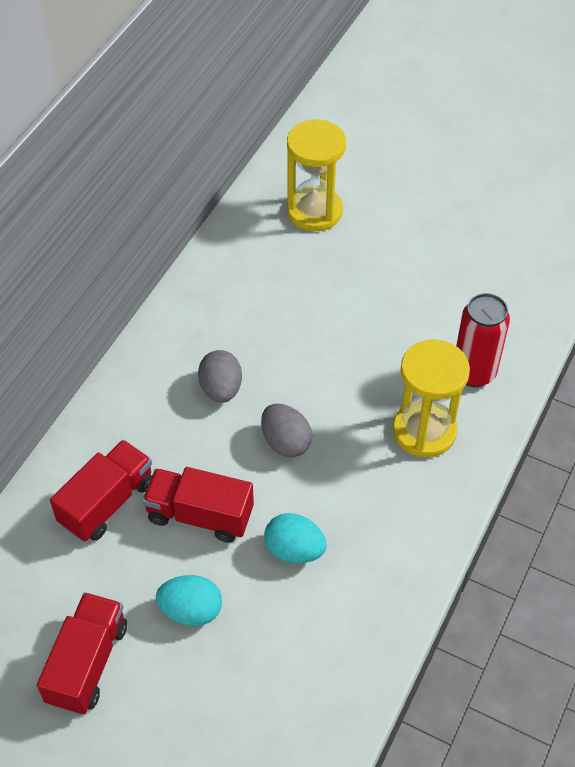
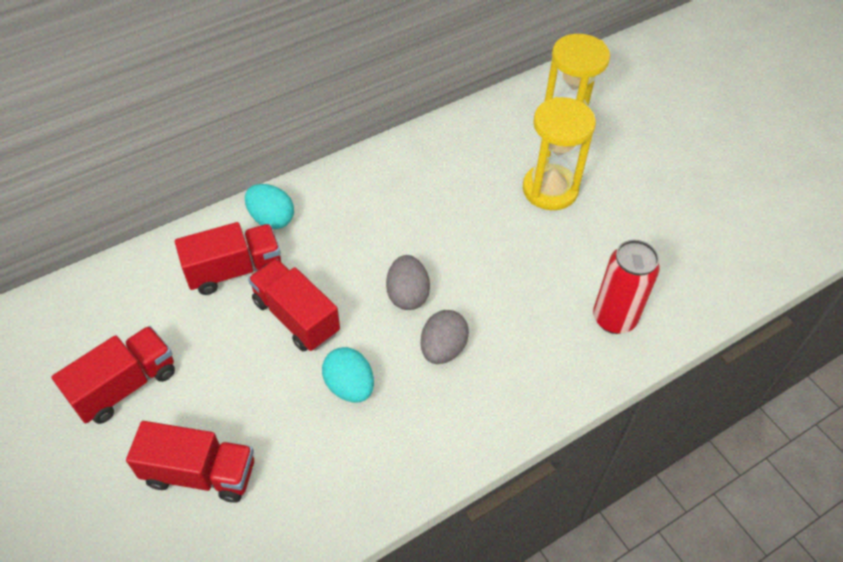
camera: 30 degrees right, 0 degrees up
(191, 610) = (232, 389): turquoise egg -> turquoise egg (271, 219)
(220, 697) = (200, 473): none -> red truck
(221, 389) = (387, 227): grey egg -> grey egg (443, 349)
(424, 431) = (533, 346): yellow hourglass -> yellow hourglass (550, 189)

